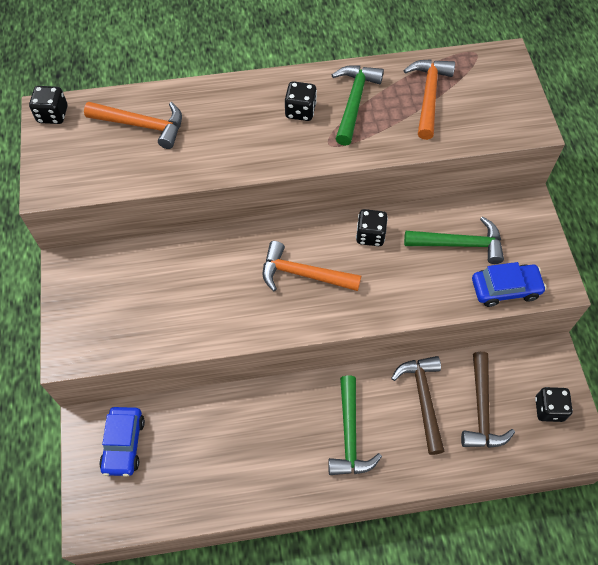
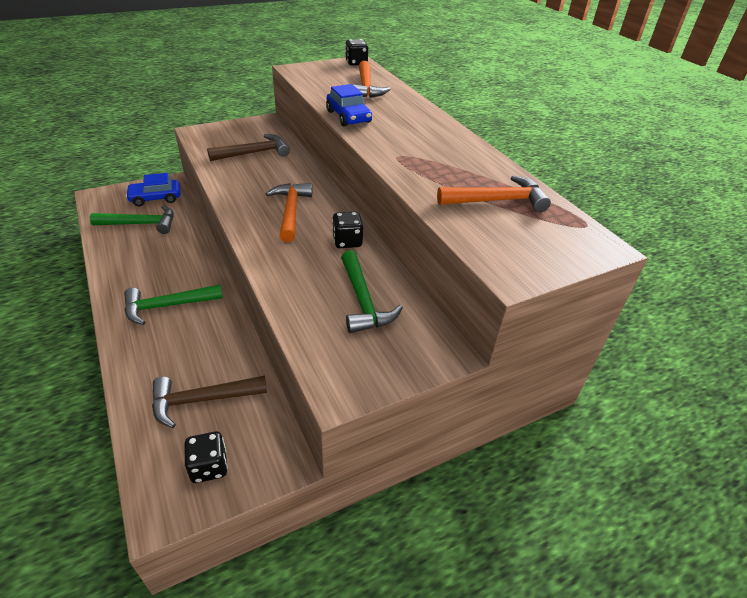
camera: 70 degrees right, 20 degrees down
(300, 111) = (424, 140): black dice -> none
(354, 102) = (455, 162): green hammer -> green hammer (141, 224)
(423, 399) = (209, 351): brown hammer -> brown hammer (254, 153)
(505, 288) = (318, 343): blue car -> blue car (348, 117)

